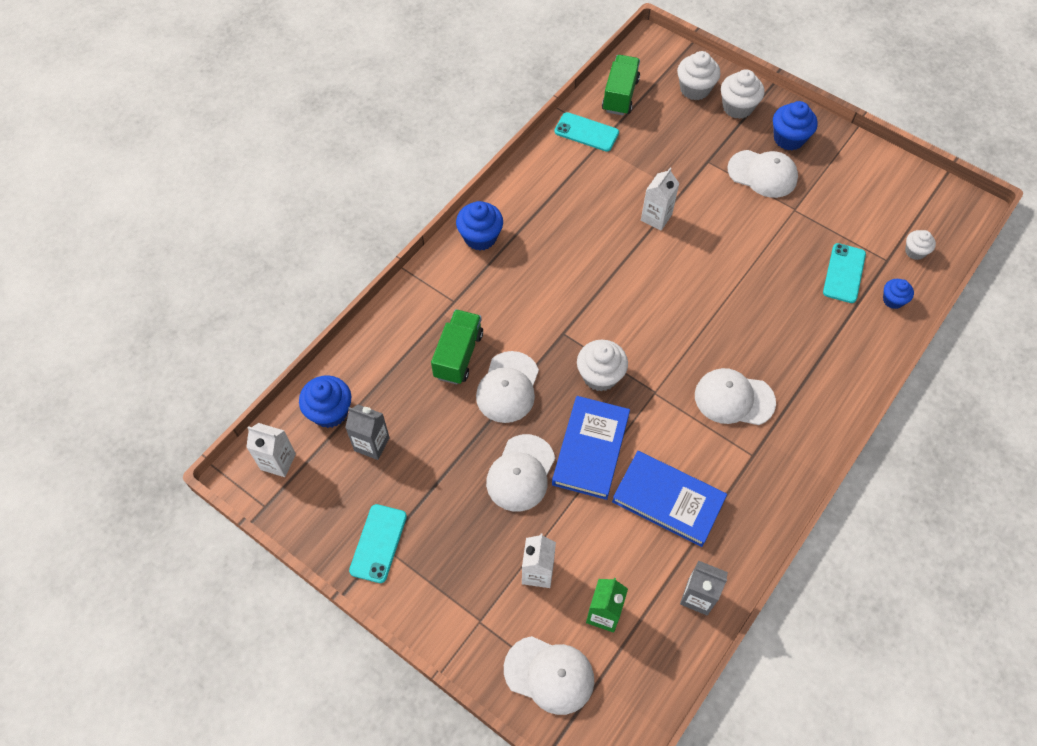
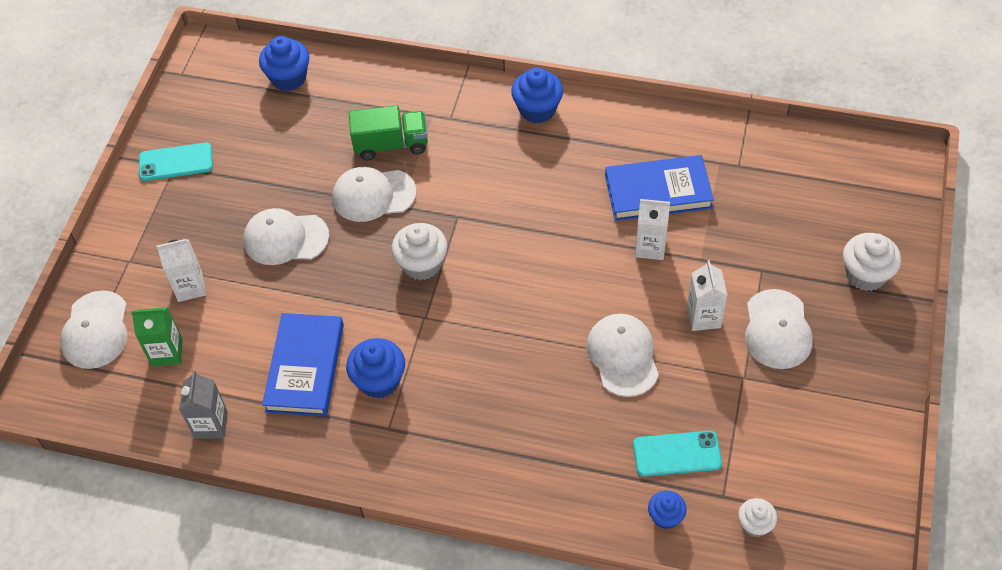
camera: 70 degrees right, 5 degrees down
(278, 461) = (225, 64): white carton -> white carton (703, 317)
(372, 444) = (269, 119): grey carton -> none
(586, 132) = (731, 146): turquoise phone -> none
(590, 449) = (334, 285): blue book -> blue book (658, 192)
(620, 95) = (805, 158): green truck -> none
(695, 89) = (865, 224): white cupcake -> none
(734, 399) = (450, 390): white cap -> white cap (623, 356)
(788, 139) = (851, 341): blue cupcake -> blue cupcake (379, 380)

